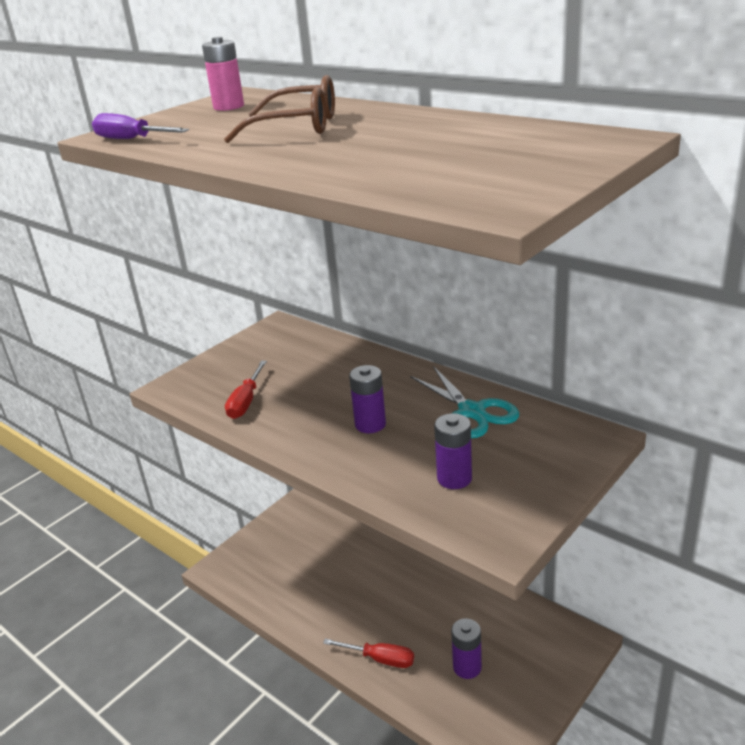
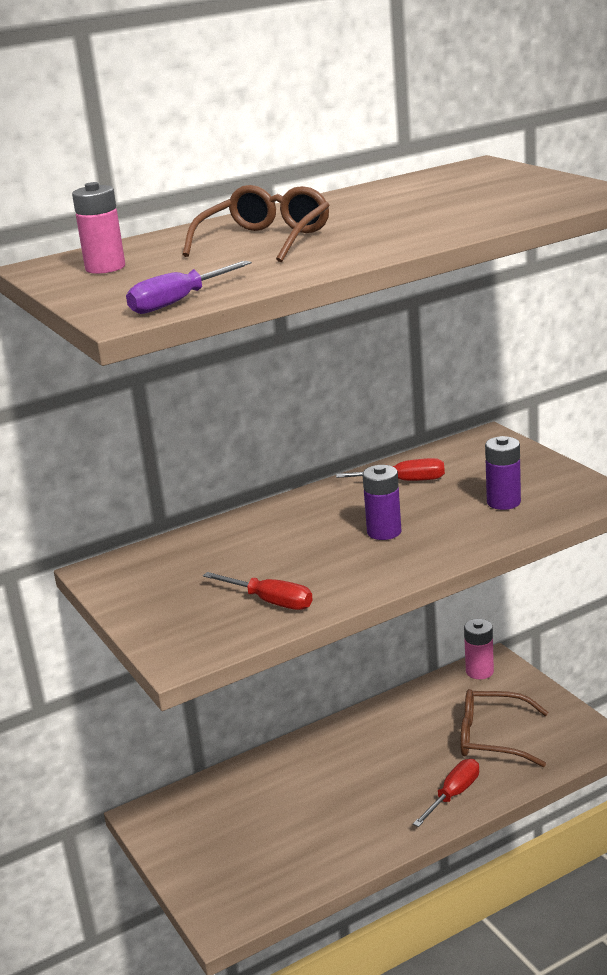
camera: 70 degrees left, 5 degrees down
(467, 667) = (492, 738): purple battery -> brown glasses
(472, 412) = (405, 481): turquoise scissors -> red screwdriver
(563, 632) = (479, 671): none -> pink battery

